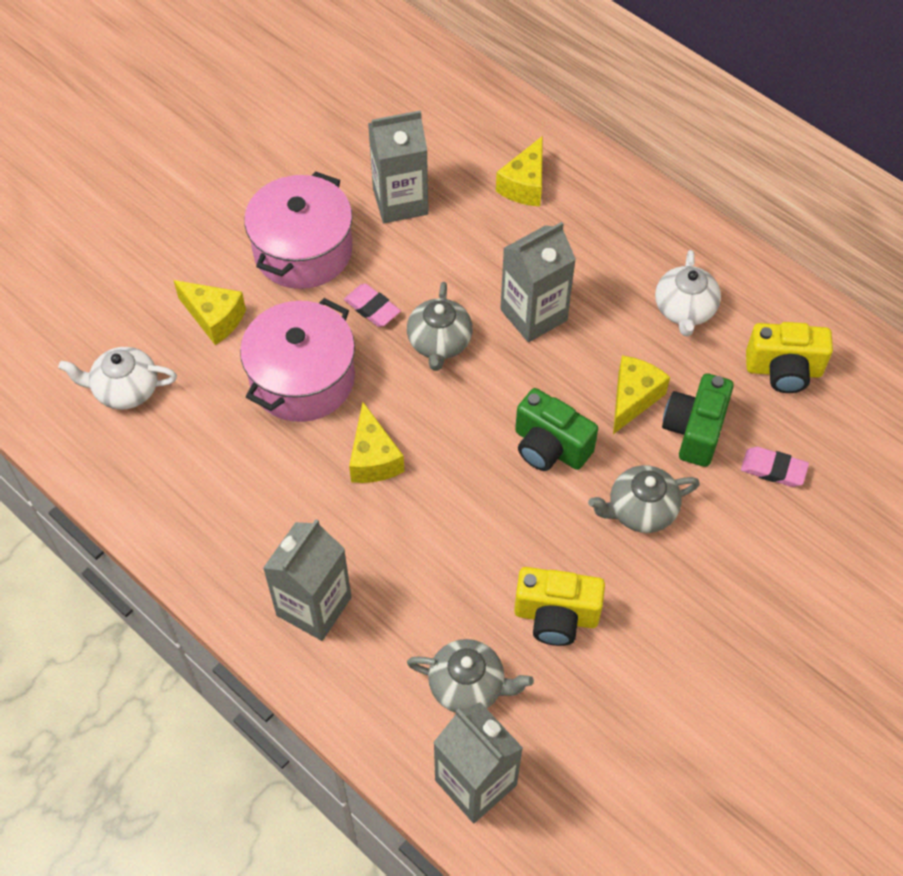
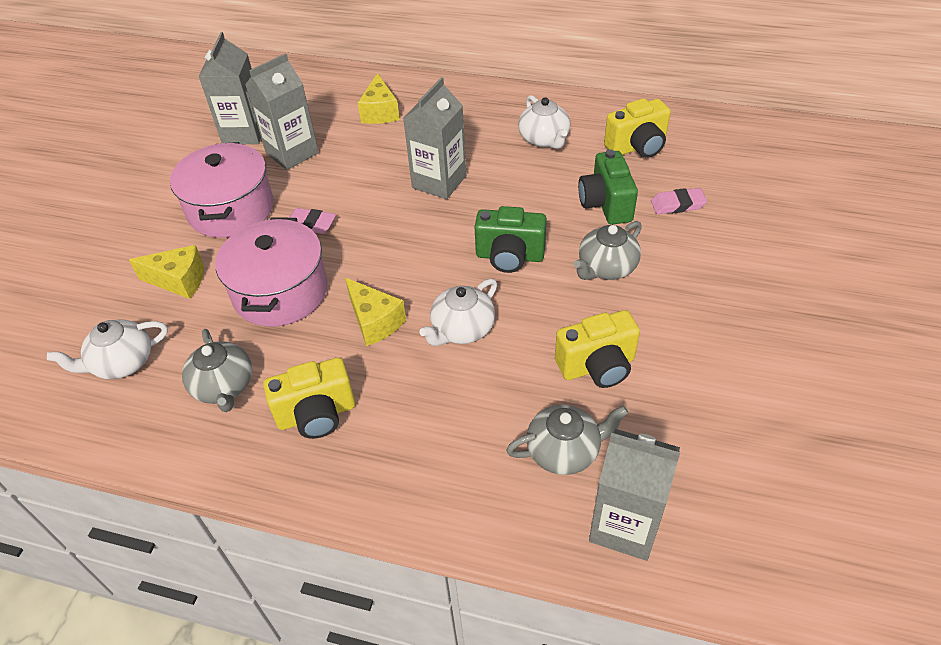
camera: 25 degrees left, 10 degrees down
(269, 533) = (317, 414): none -> yellow camera
(314, 606) = (391, 453): grey carton -> grey carton (244, 133)
(439, 343) = (379, 225): grey teapot -> grey teapot (224, 387)
(451, 509) = (462, 329): none -> white teapot
(633, 398) = (548, 202): yellow cheese -> none

